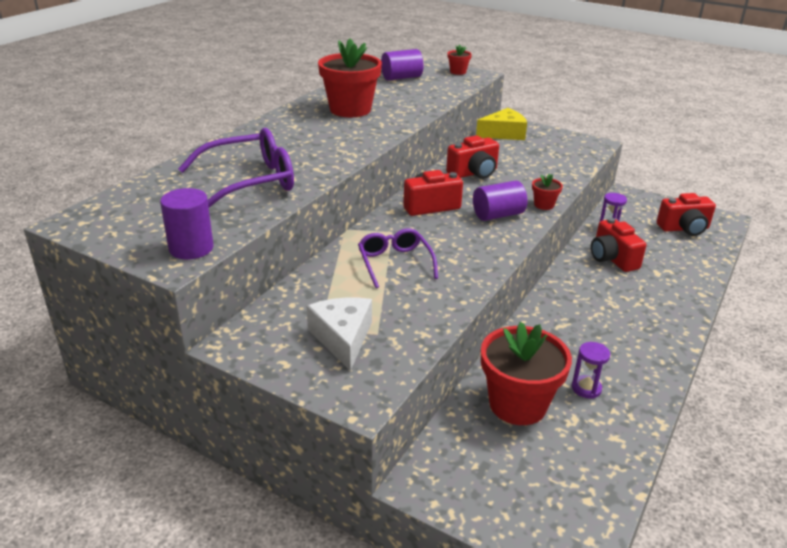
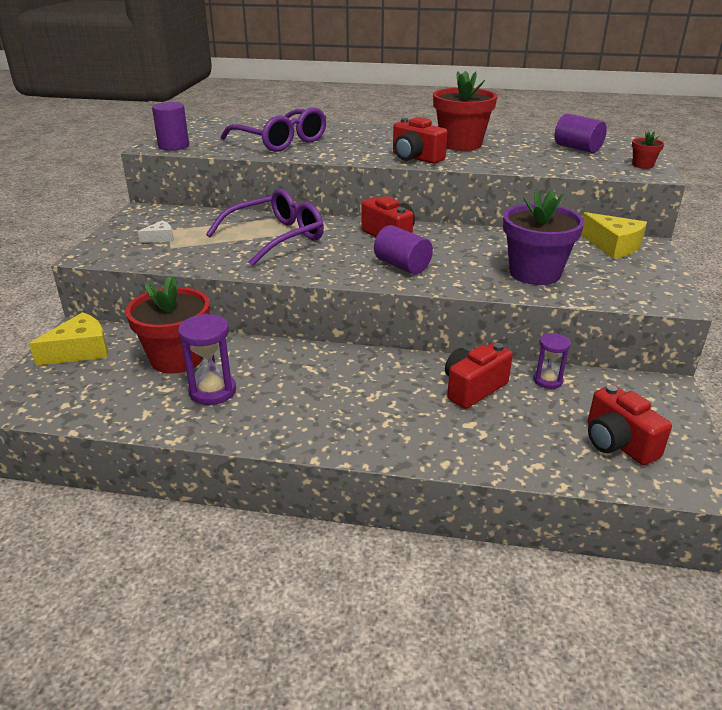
camera: 70 degrees right, 0 degrees up
(343, 338) = (160, 238): white cheese -> white cheese, size x0.54
(395, 263) = (276, 237): purple glasses -> purple glasses, size x1.55
(472, 482) = (80, 351): none -> yellow cheese
(474, 173) = (485, 244): red camera -> red camera (415, 158)
(536, 170) = (534, 273): none -> purple flower pot
(544, 205) = (450, 285): red flower pot -> none
(586, 388) = (212, 391): purple hourglass -> purple hourglass, size x1.57

